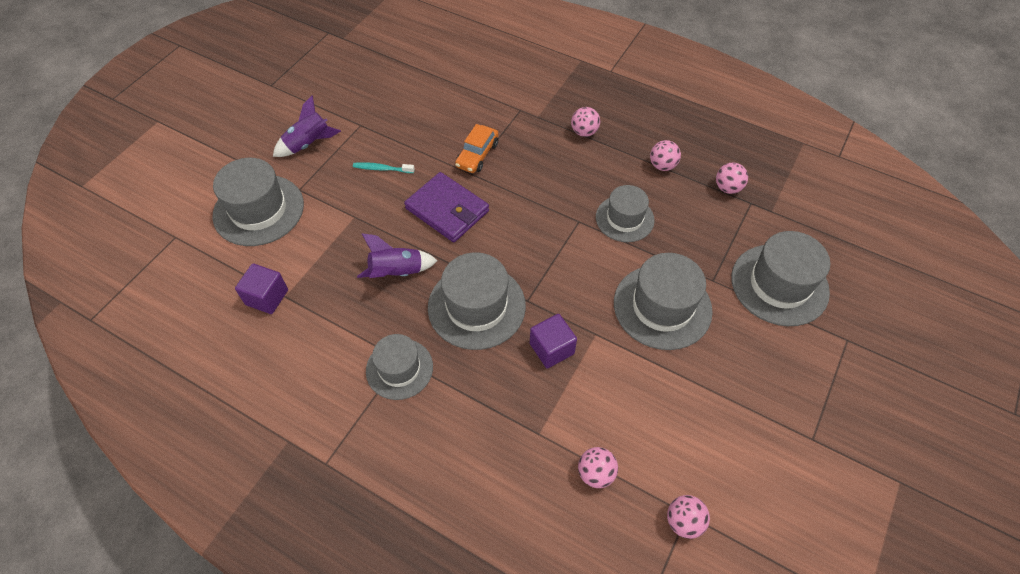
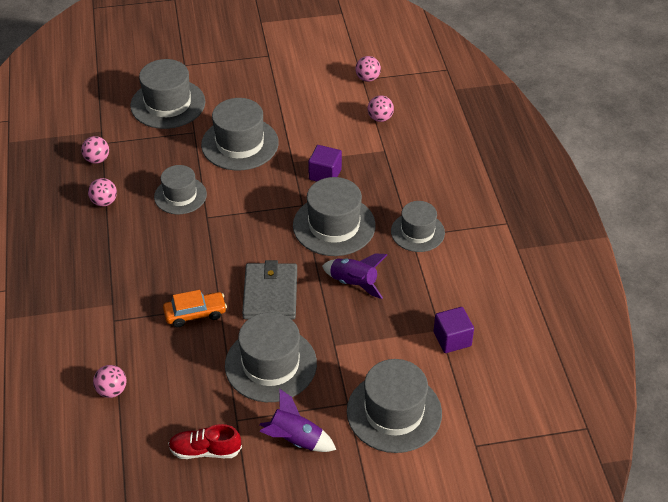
camera: 130 degrees left, 10 degrees down
(357, 98) = (205, 450): none -> red shoe
(382, 169) = (270, 364): turquoise toothbrush -> grey hat
(447, 210) = (270, 294): purple wallet -> grey wallet
(584, 132) = (105, 264): pink ball -> pink ball (112, 390)

